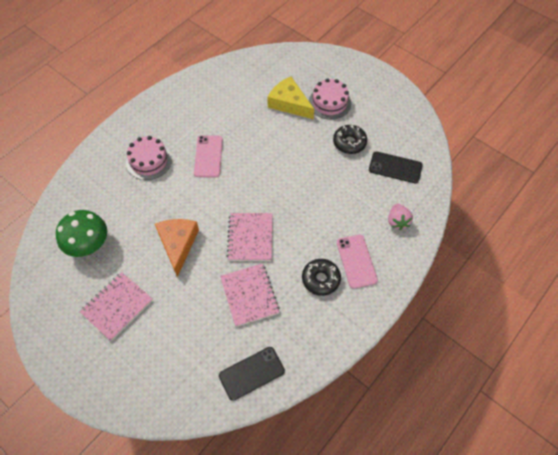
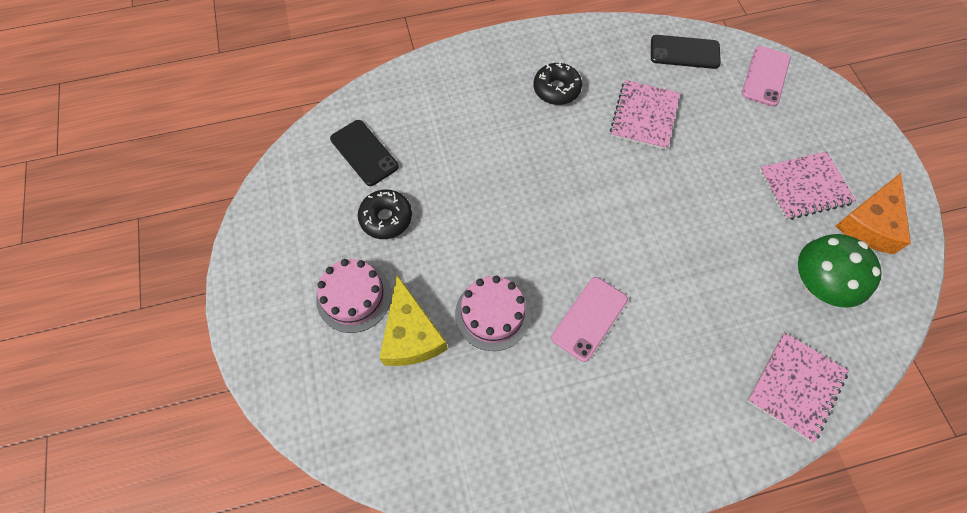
camera: 145 degrees left, 5 degrees up
(149, 161) = (682, 367): pink cake -> pink cake (492, 314)
(178, 244) = (698, 217): orange cheese -> orange cheese (870, 223)
(250, 237) = (603, 174): pink notebook -> pink notebook (795, 386)
(356, 261) = (504, 84): pink phone -> pink phone (765, 76)
(397, 221) = (424, 96): pink strawberry -> none

